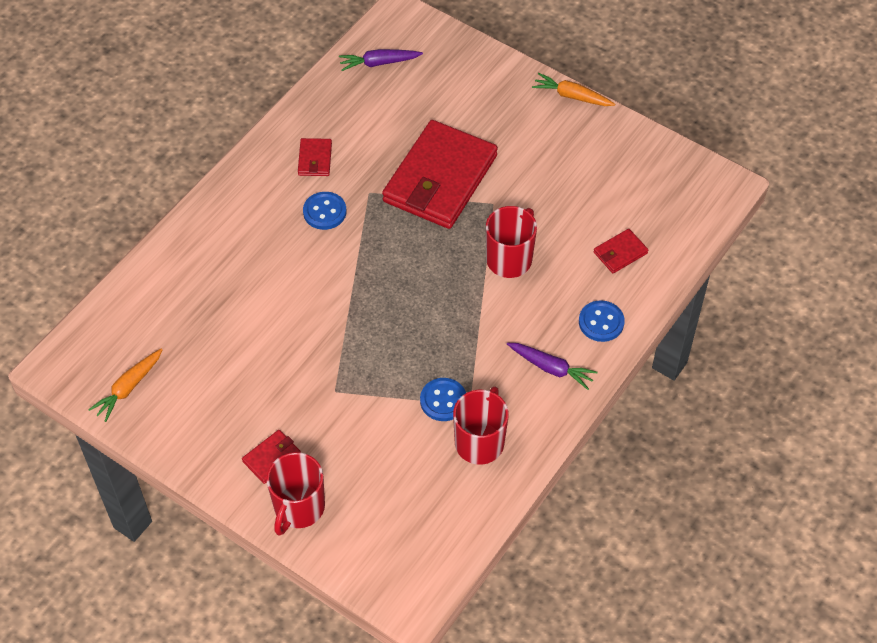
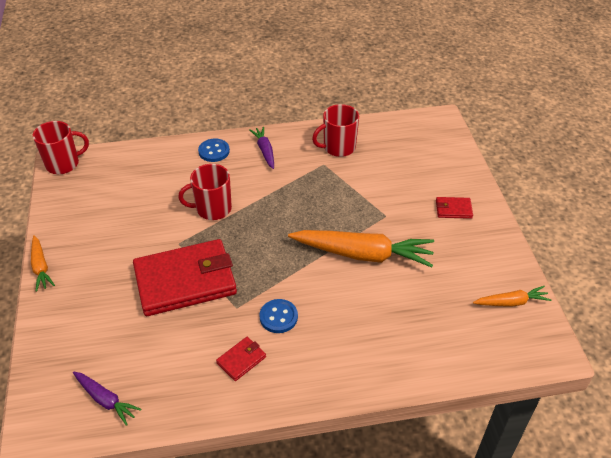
camera: 135 degrees left, 10 degrees down
(298, 508) = (460, 180): red mug -> red mug (63, 164)
(313, 328) = (363, 254): none -> orange carrot
(443, 400) = (334, 174): blue button -> none
(620, 253) = (157, 171): red wallet -> none

